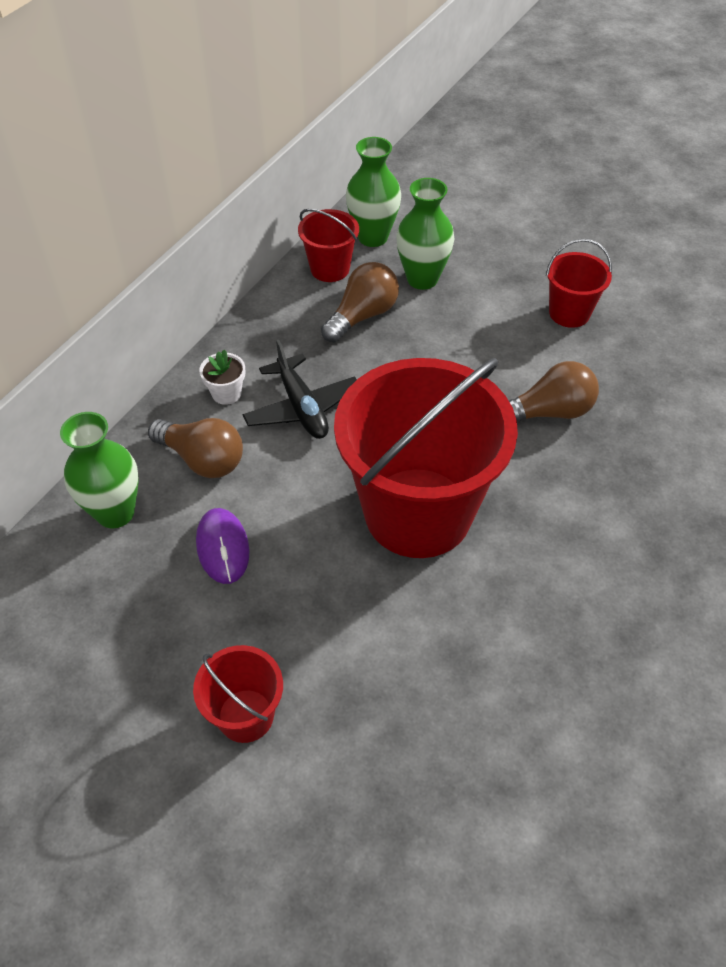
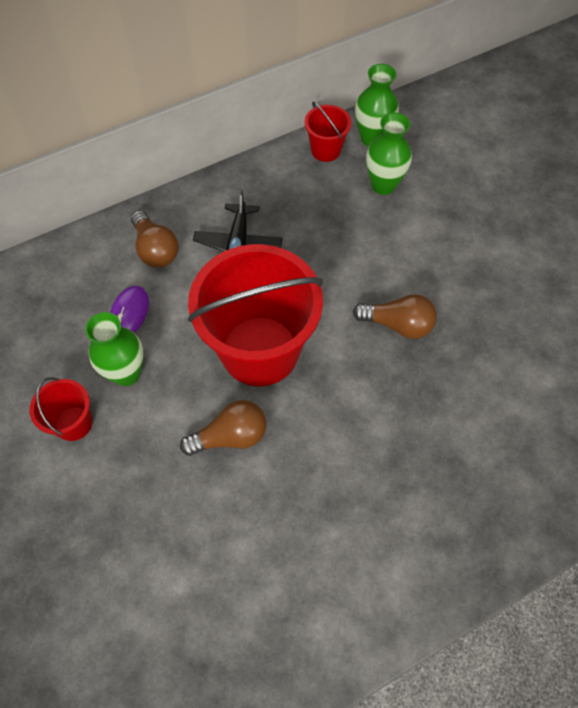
camera: 30 degrees right, 10 degrees up
(115, 512) = (85, 260): green vase -> green vase (126, 373)
(226, 393) = (199, 211): white flower pot -> none
(362, 315) = (323, 195): brown light bulb -> brown light bulb (230, 436)
(569, 313) = (469, 258): red bucket -> none

